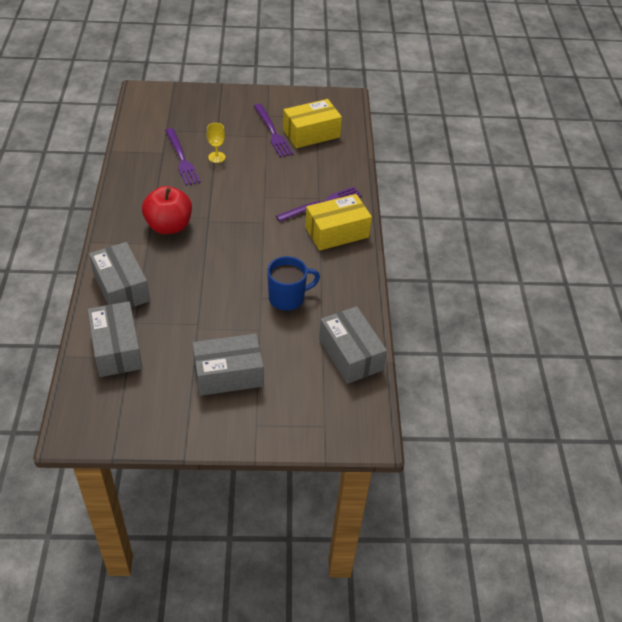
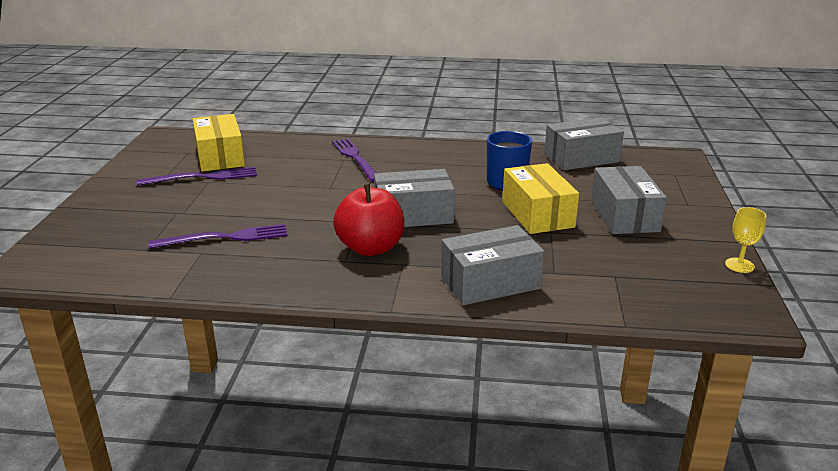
camera: 80 degrees left, 20 degrees down
(117, 349) = (603, 284): grey box -> grey box (413, 215)
(216, 157) = (235, 213): yellow goblet -> yellow goblet (739, 265)
(336, 232) = (404, 154): yellow box -> yellow box (537, 214)

